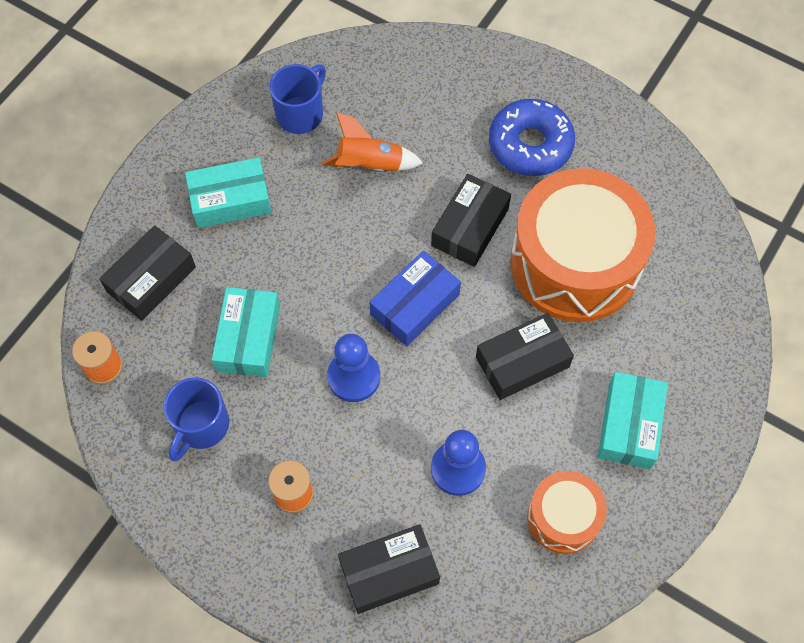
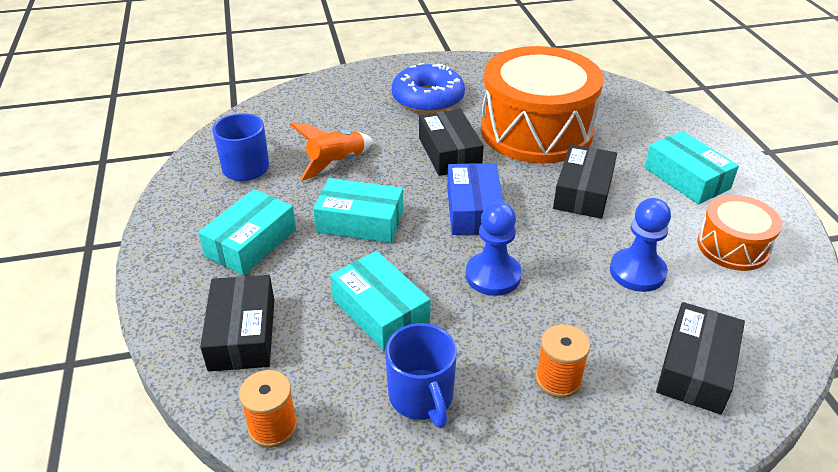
camera: 45 degrees left, 25 degrees down
(321, 244) = (360, 222): none -> turquoise box

